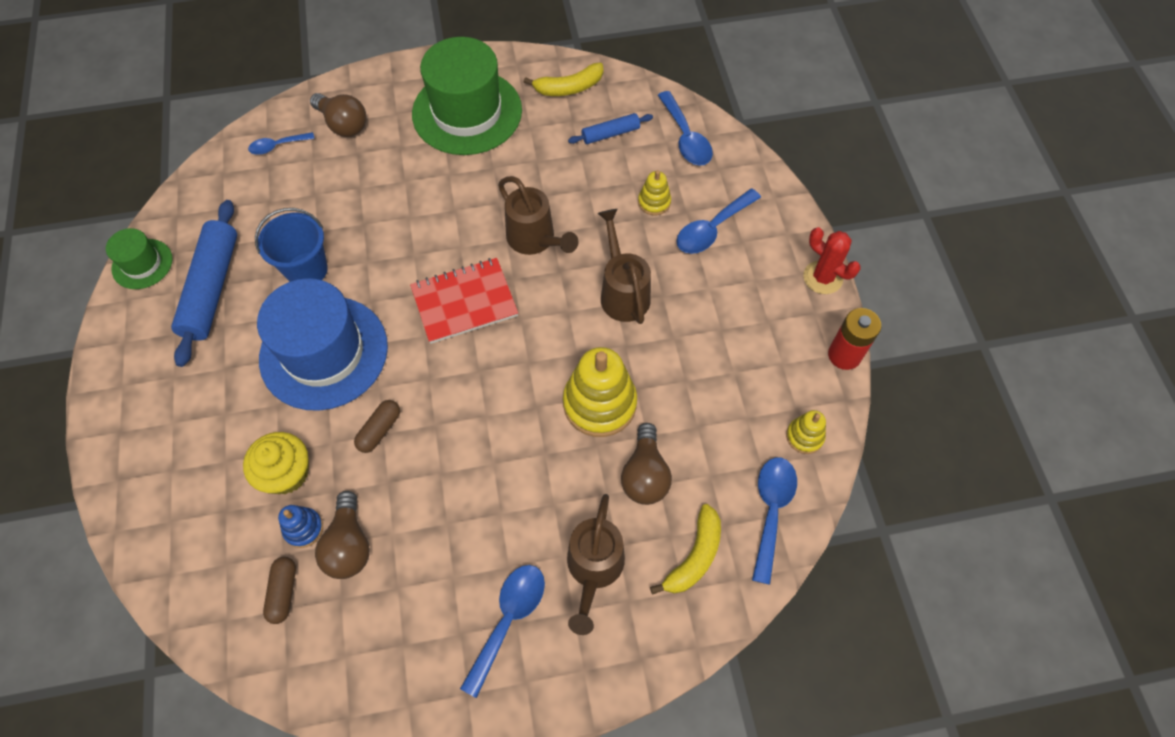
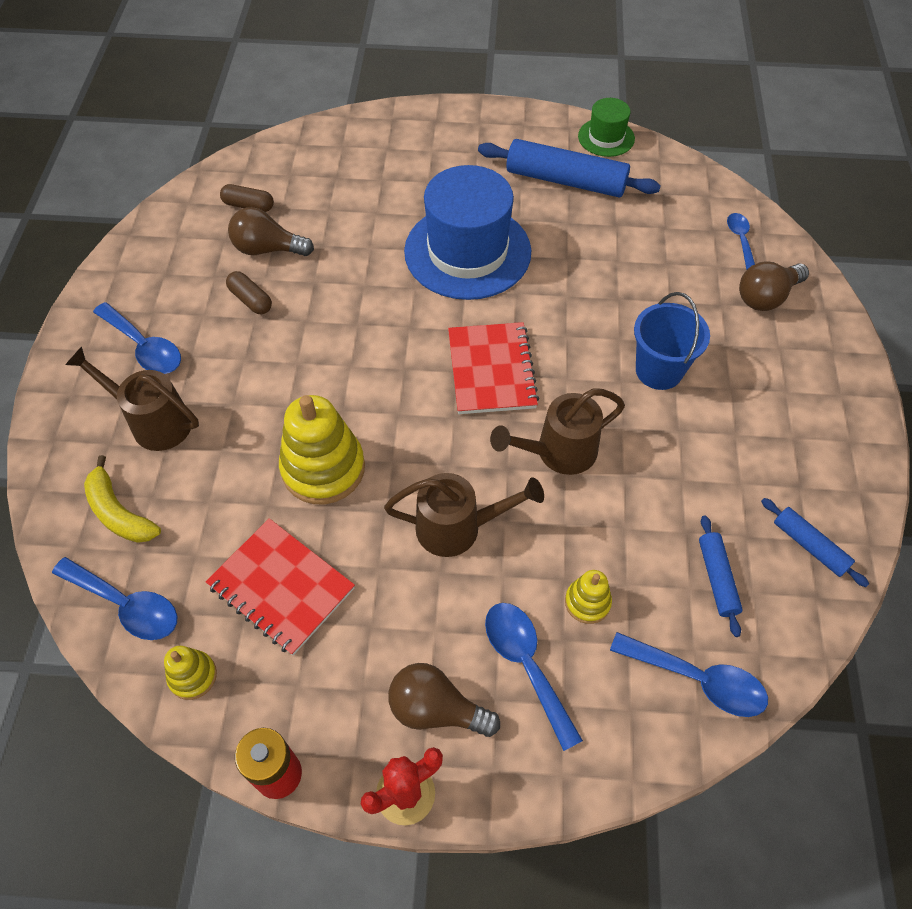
camera: 105 degrees right, 5 degrees down
(286, 473) = (353, 216): yellow cupcake -> none
(303, 528) = (297, 222): blue stacking toy -> none
(307, 270) = (569, 248): blue bucket -> blue bucket (659, 370)
(380, 430) = (368, 282): brown capsule -> brown capsule (250, 300)
(467, 112) = (774, 419): green hat -> none
(569, 88) = (809, 546): yellow banana -> blue rolling pin
(645, 474) = (225, 491): brown light bulb -> brown light bulb (436, 709)
(685, 137) = (697, 679): blue spoon -> blue spoon turned 150 degrees counterclockwise
(714, 399) = (281, 587): none -> red notebook

